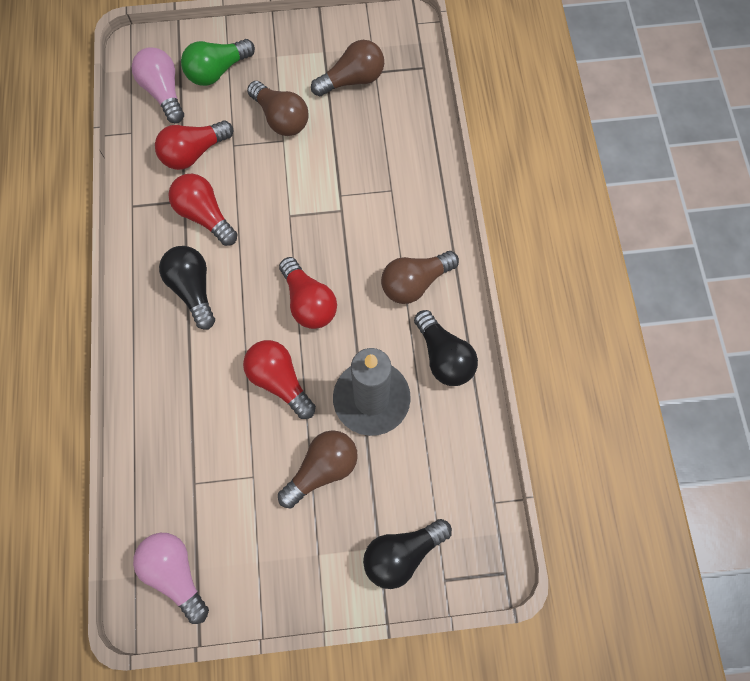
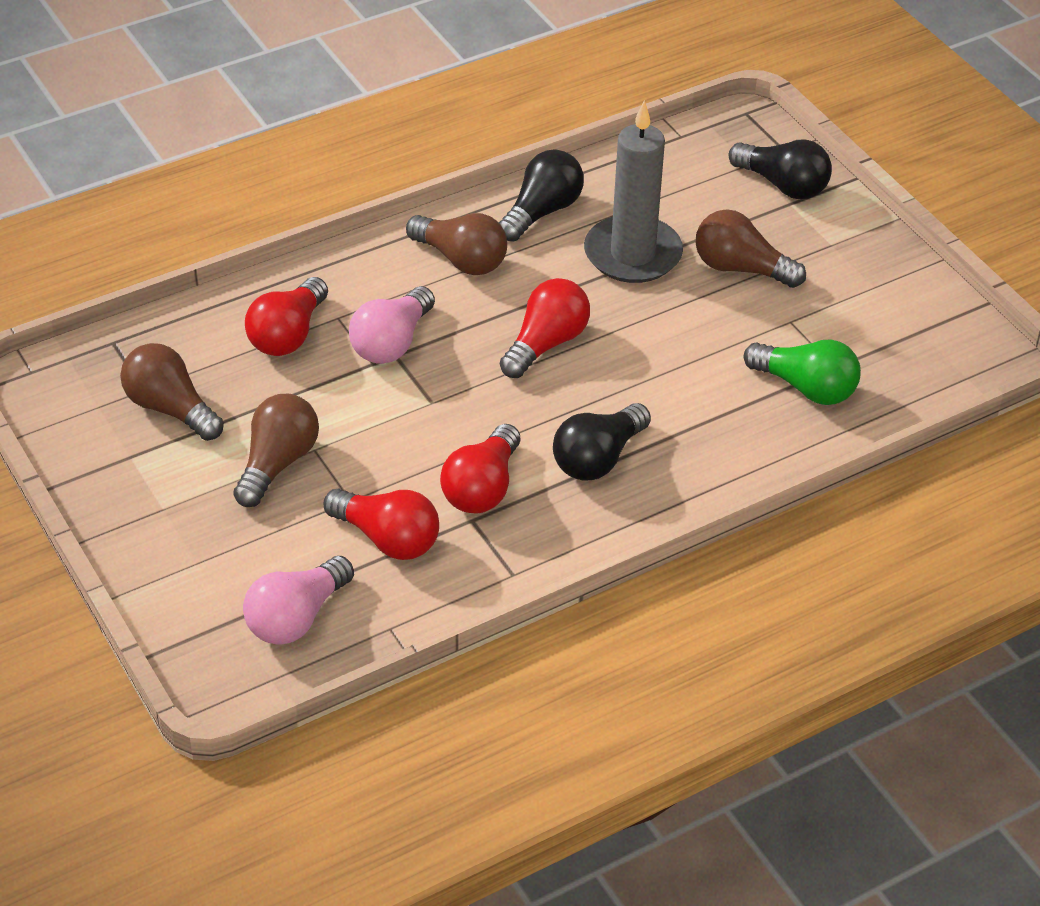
camera: 115 degrees left, 25 degrees down
(176, 573) = (938, 345): pink light bulb -> pink light bulb (392, 342)
(217, 71) = (225, 567): green light bulb -> green light bulb (805, 387)
(280, 381) = (664, 336): red light bulb -> red light bulb (288, 334)

